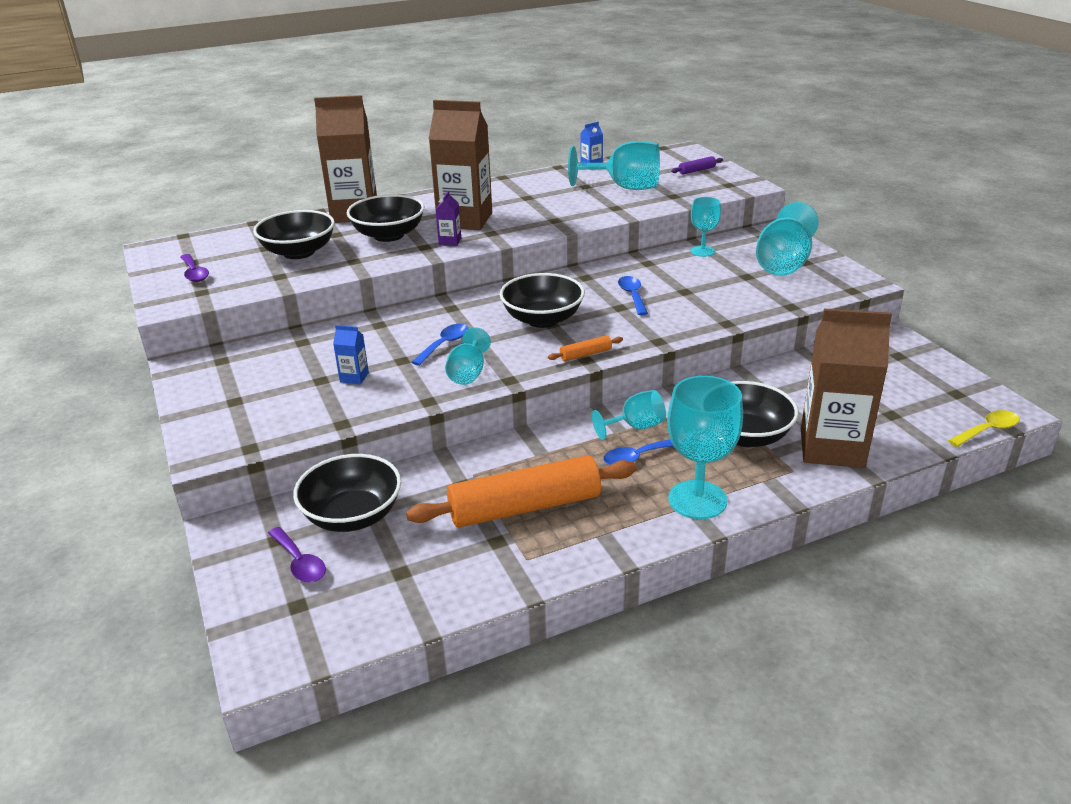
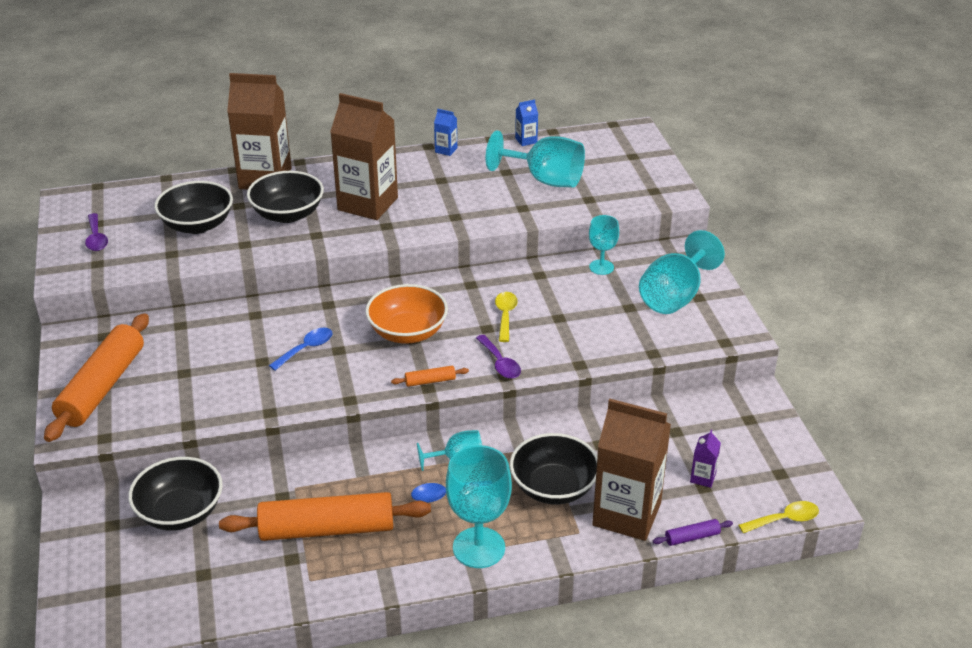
camera: 10 degrees right, 5 degrees up
(233, 403) = (102, 387): none -> orange rolling pin
(300, 563) = (125, 551): purple spoon -> purple spoon (500, 363)
(354, 377) = (214, 374): blue carton -> blue carton (446, 150)
(450, 241) = (342, 231): purple carton -> purple carton (703, 478)
(468, 373) = (315, 386): turquoise goblet -> none
(542, 319) = (407, 332): black bowl -> orange bowl
(632, 295) = (505, 315): blue spoon -> yellow spoon
(697, 170) = (631, 165): purple rolling pin -> purple rolling pin (692, 537)

